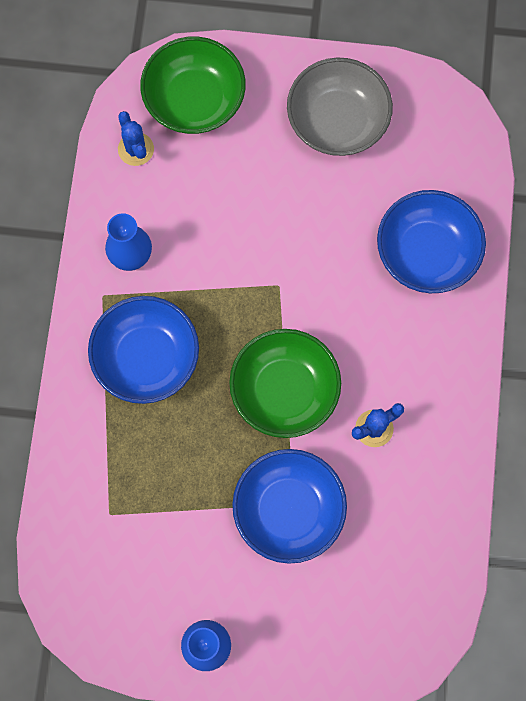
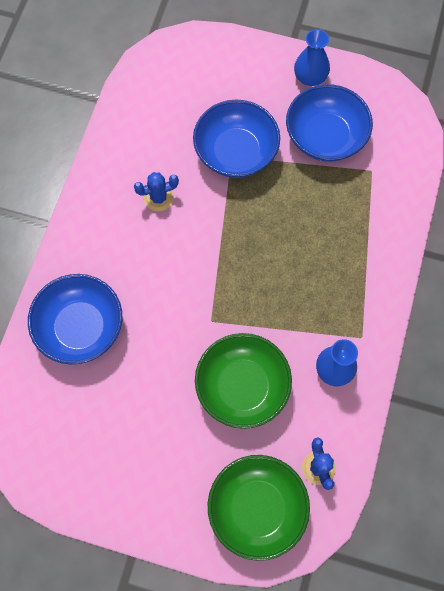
camera: 170 degrees left, 5 degrees down
(146, 358) = (330, 280): blue bowl -> blue bowl (325, 137)
(284, 390) = (222, 236): green bowl -> green bowl (242, 387)
(337, 121) = (128, 463): grey bowl -> none

